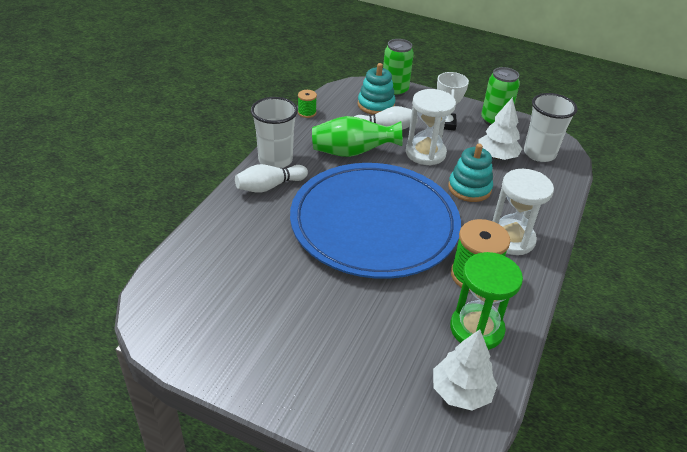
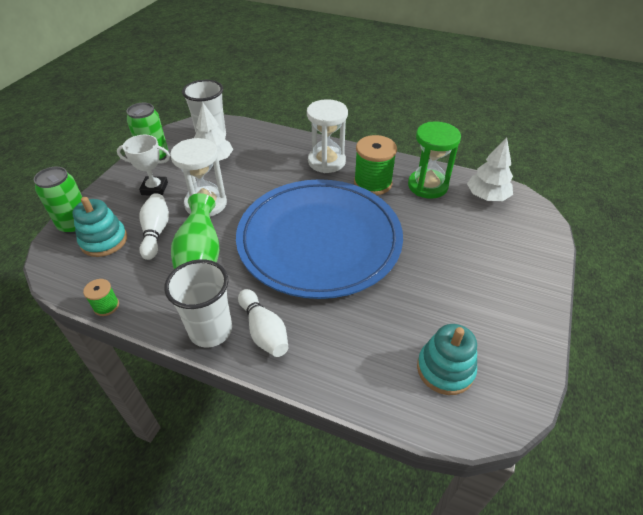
camera: 90 degrees left, 5 degrees up
(469, 188) = (262, 179): turquoise stacking toy -> turquoise stacking toy (445, 369)

